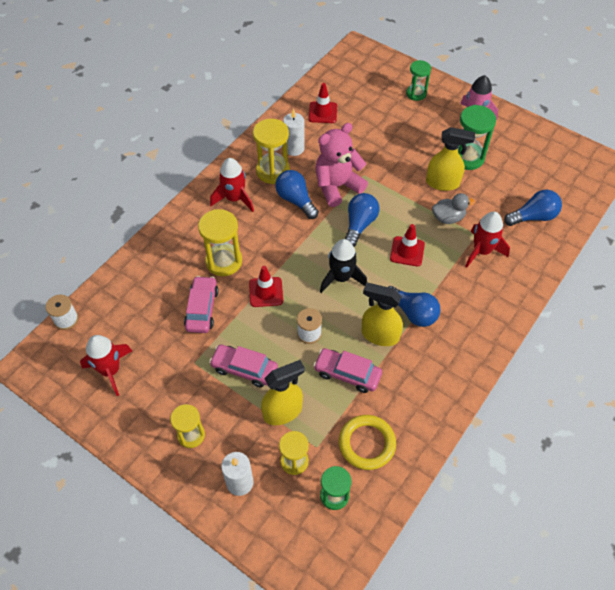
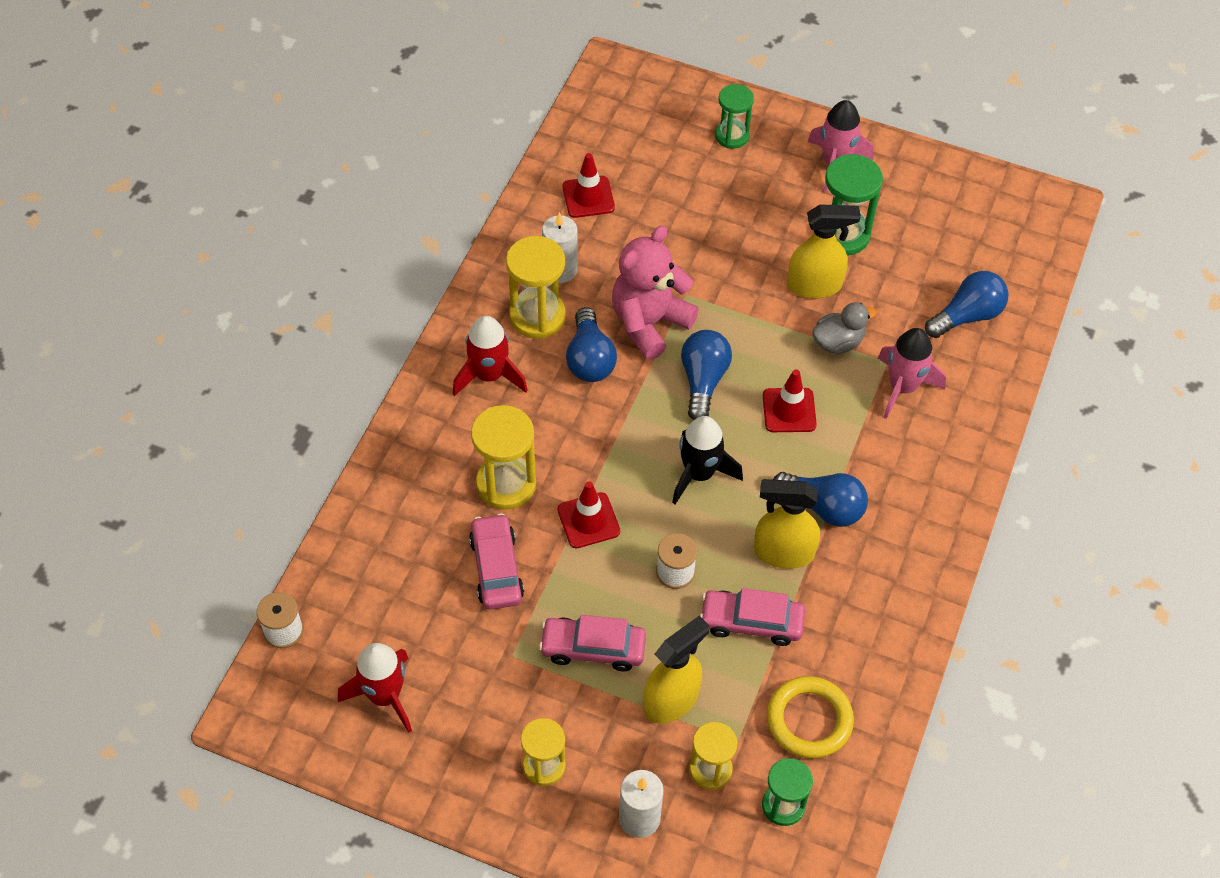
camera: 15 degrees left, 0 degrees up
(296, 200) = (589, 359): blue light bulb -> blue light bulb turned 135 degrees counterclockwise
(482, 251) = (903, 387): red rocket -> pink rocket

